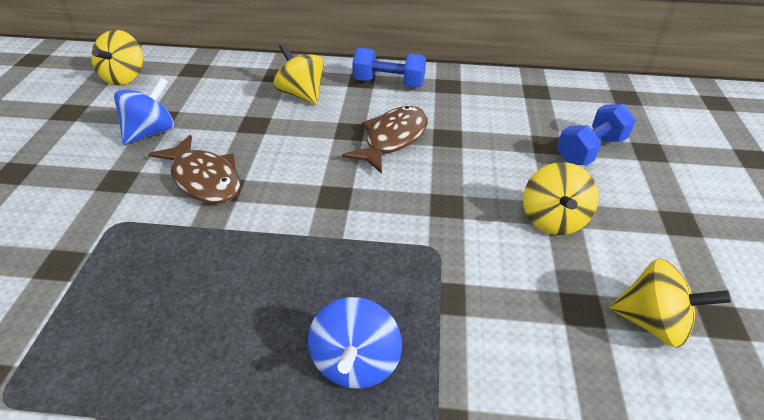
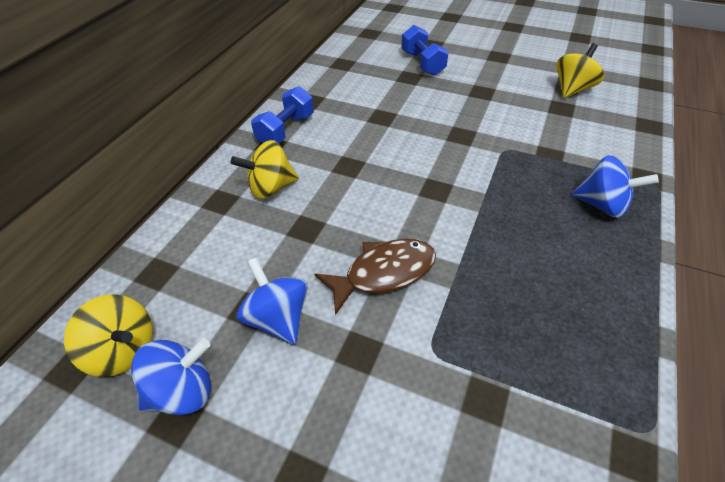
camera: 70 degrees left, 5 degrees up
(90, 108) = (183, 391): none -> blue spinning top
(392, 139) = (372, 144): brown fish -> none
(552, 219) = (487, 96): yellow spinning top -> none

